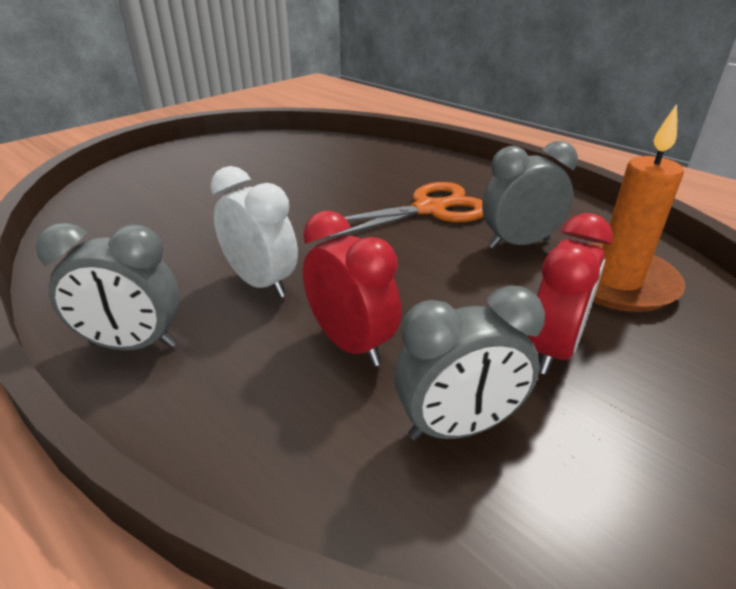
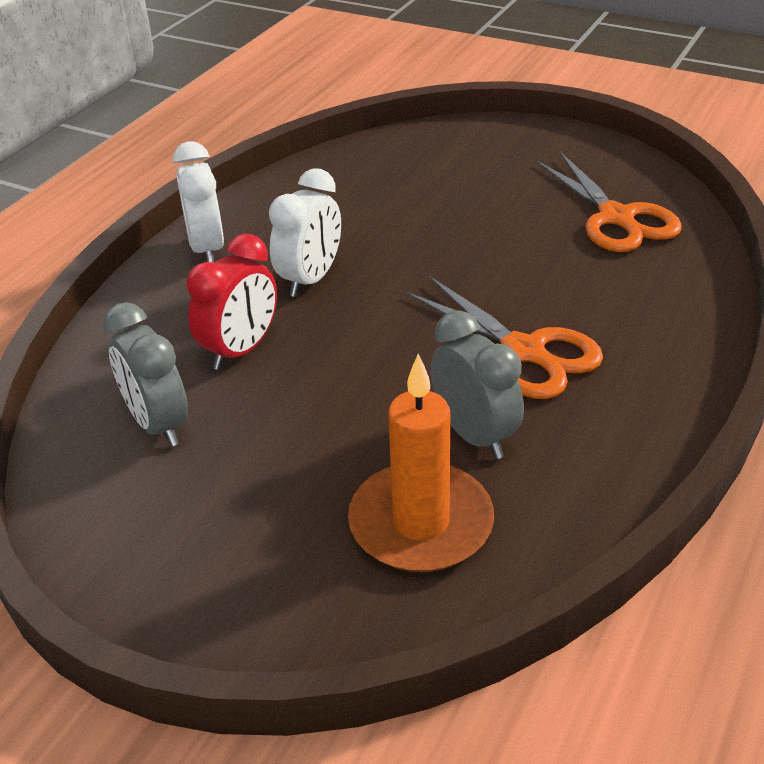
camera: 75 degrees right, 5 degrees up
(133, 345) = (207, 249): grey clock -> white clock
(298, 155) = (616, 218): none -> orange scissors
(552, 349) = (271, 472): red clock -> none

